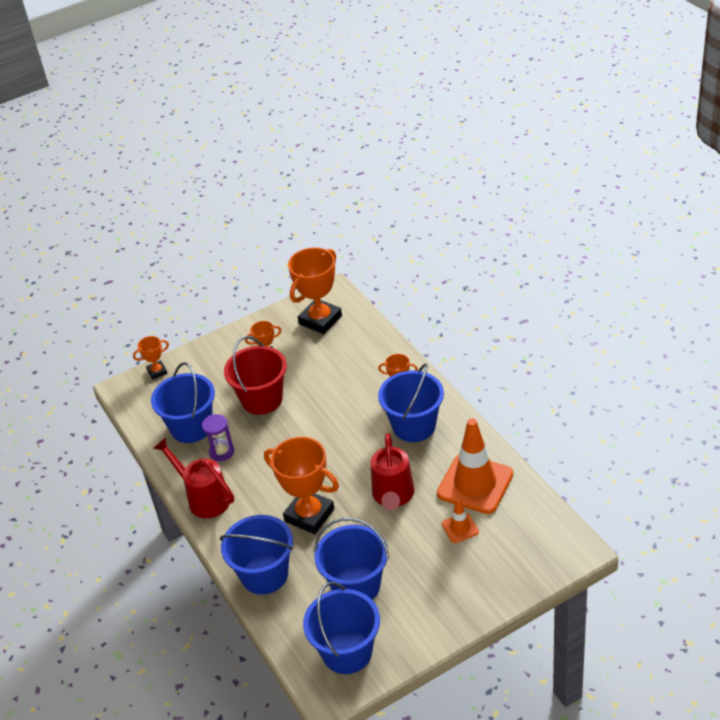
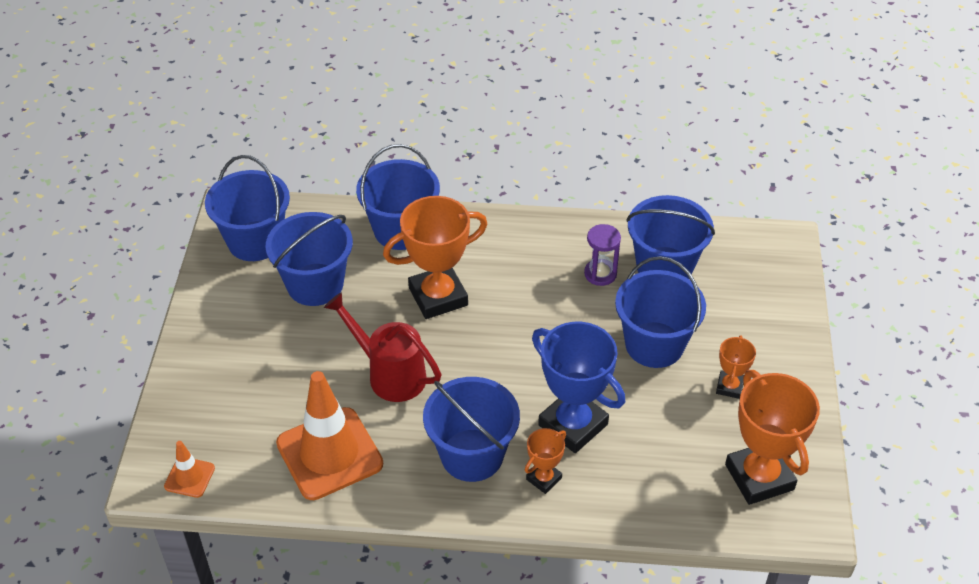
camera: 120 degrees right, 5 degrees up
(157, 372) = (791, 279): orange trophy -> none
(204, 498) = (545, 232): red watering can -> none
(262, 399) = (654, 345): red bucket -> blue bucket
(353, 400) = (573, 425): none -> blue trophy
(460, 528) = (289, 402): orange traffic cone -> orange traffic cone (189, 477)

